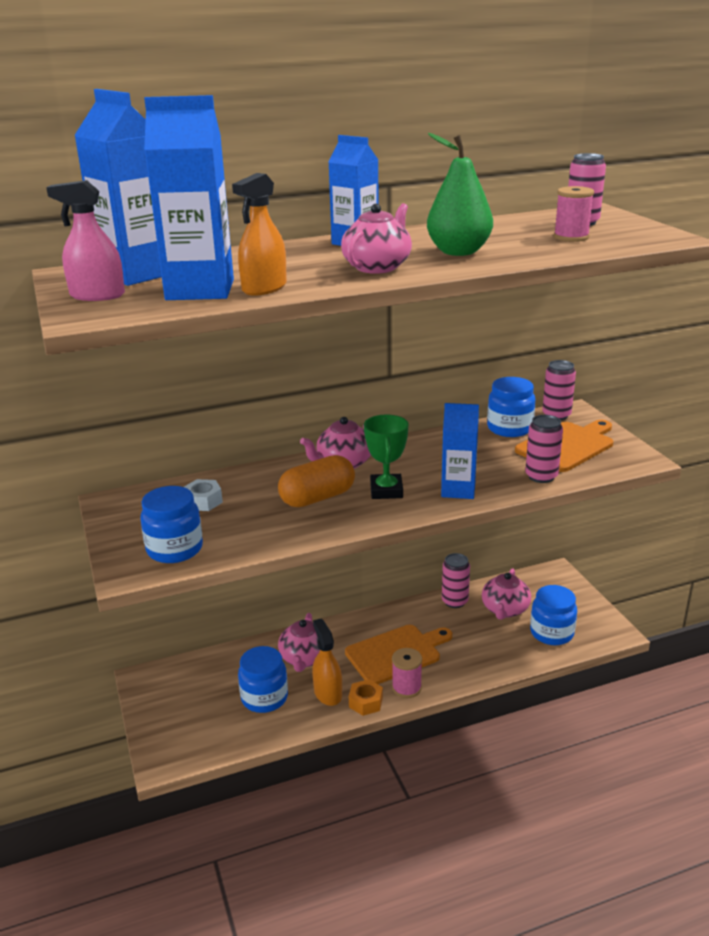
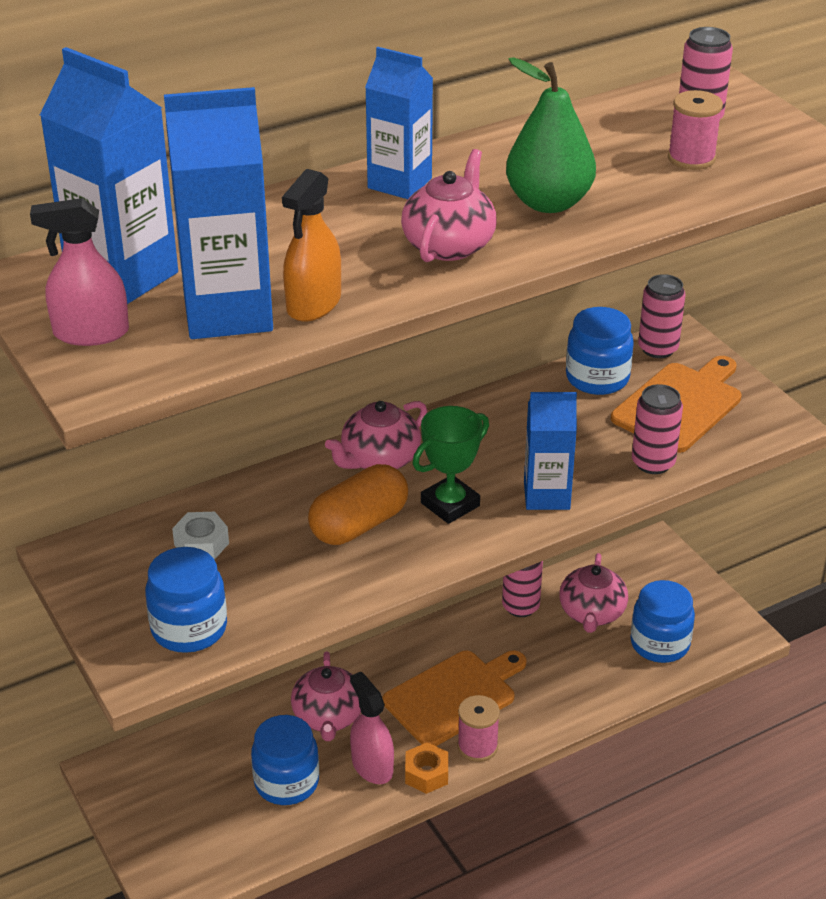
camera: 10 degrees left, 10 degrees up
(328, 693) = (372, 766): orange spray bottle -> pink spray bottle
(386, 491) = (450, 504): green trophy -> green trophy turned 60 degrees clockwise

